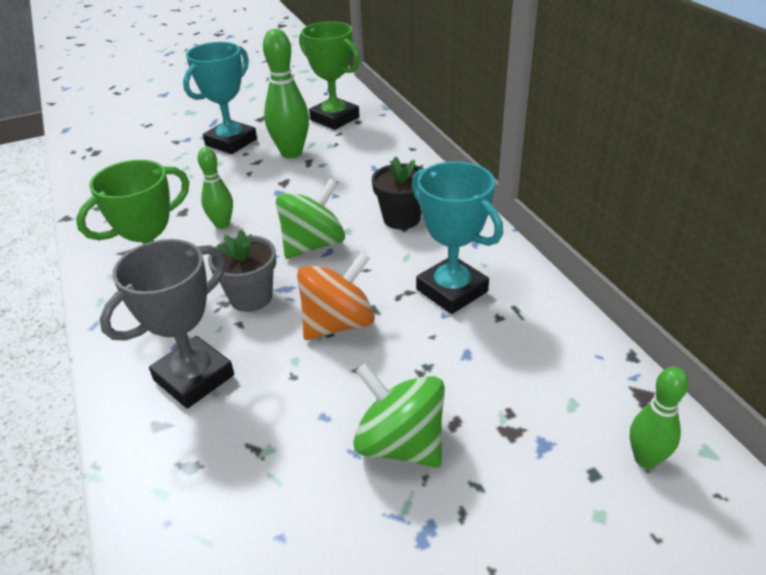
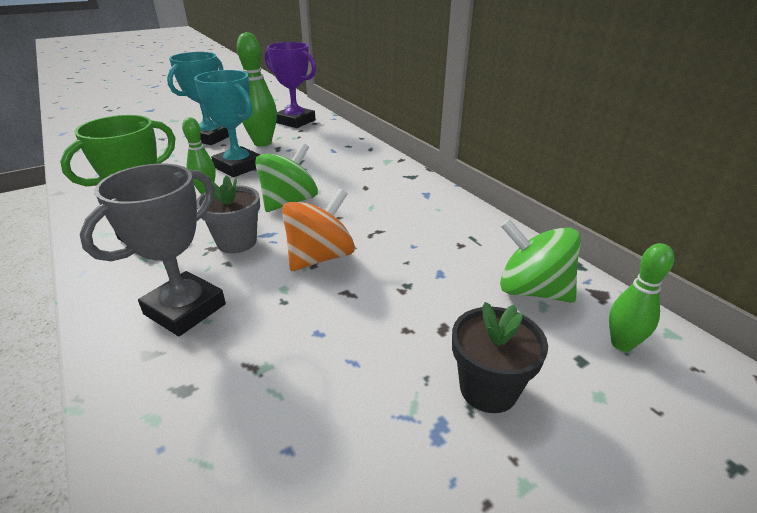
camera: 10 degrees left, 5 degrees down
(334, 118) = (295, 121): green trophy -> purple trophy
(400, 443) = (396, 350): green spinning top -> green spinning top (532, 290)
(401, 218) = (362, 181): black flower pot -> black flower pot (488, 389)
(452, 290) = (415, 228): turquoise trophy -> turquoise trophy (238, 167)

